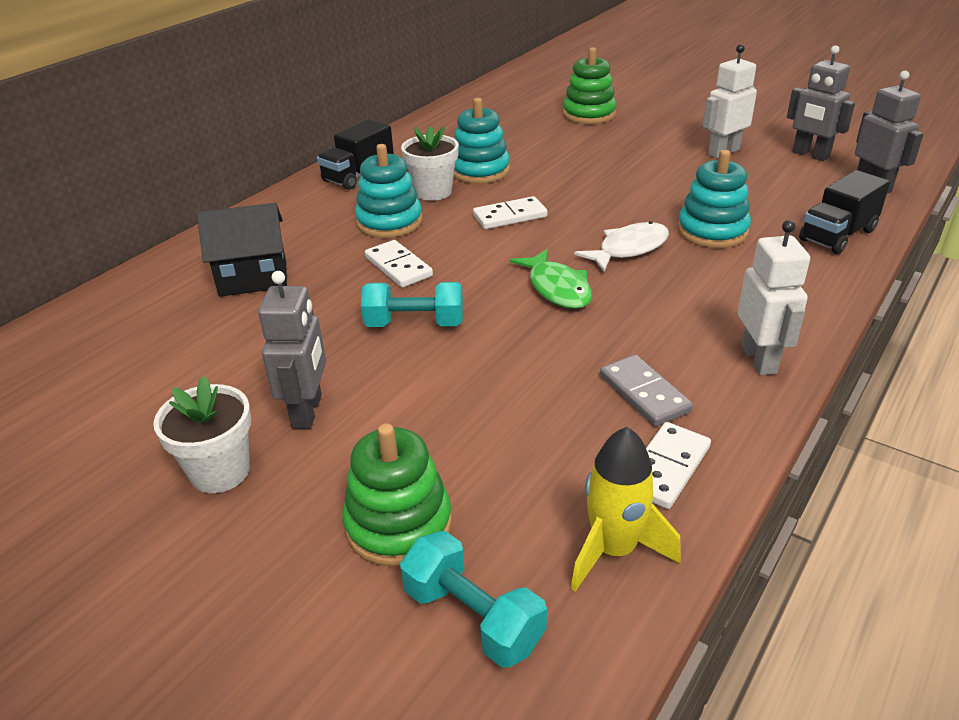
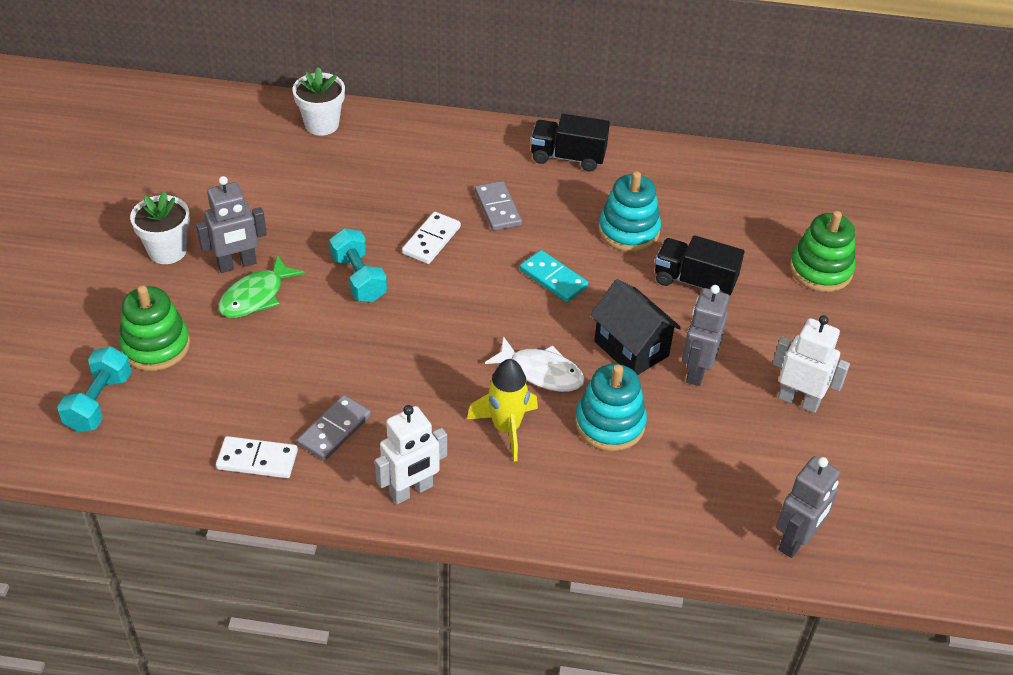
camera: 60 degrees right, 10 degrees up
(253, 278) = (372, 170): black house -> black house (631, 348)
(389, 222) = (498, 208): turquoise stacking toy -> grey domino
(433, 192) = (567, 215): white flower pot -> white flower pot (322, 124)
(510, 216) = (553, 278): white domino -> turquoise domino
(557, 288) = (451, 343): green fish -> green fish (256, 296)
(614, 550) = (172, 450): yellow rocket -> yellow rocket (506, 428)
(810, 155) = (844, 477): grey robot -> grey robot (697, 370)
(837, 235) = (658, 520): black truck -> black truck (694, 282)

